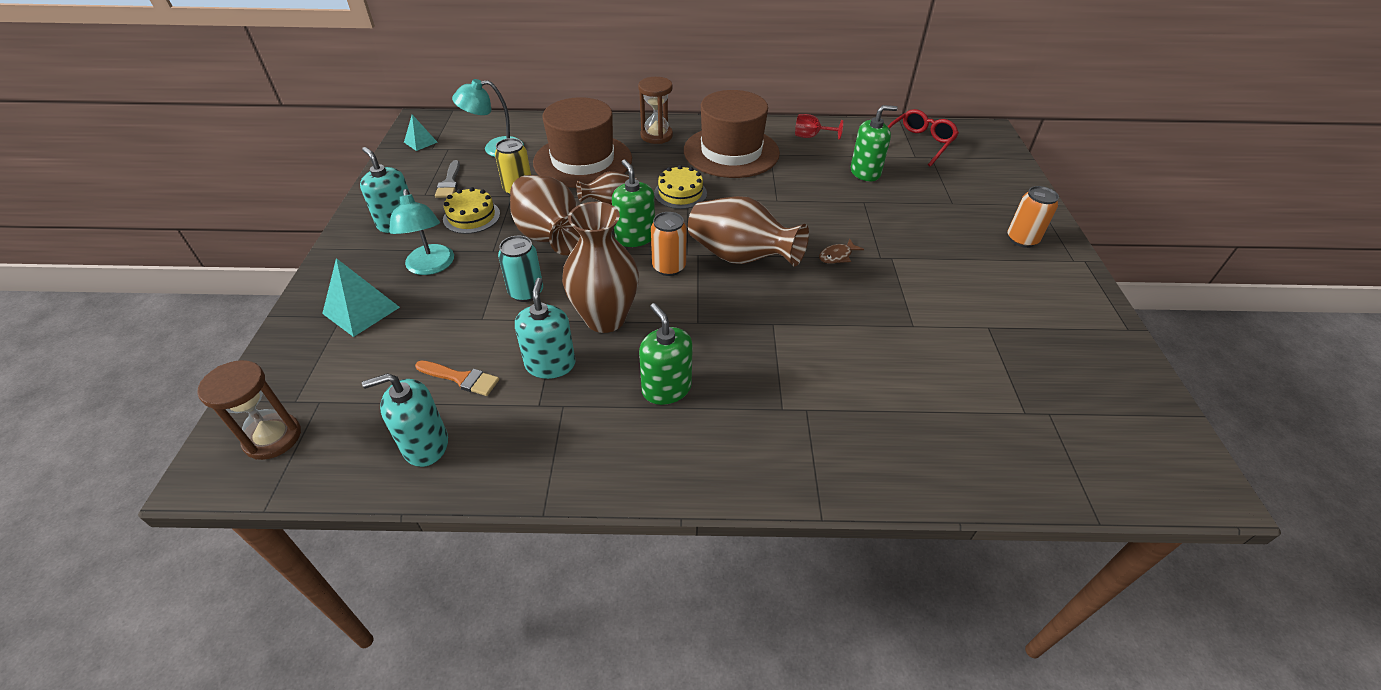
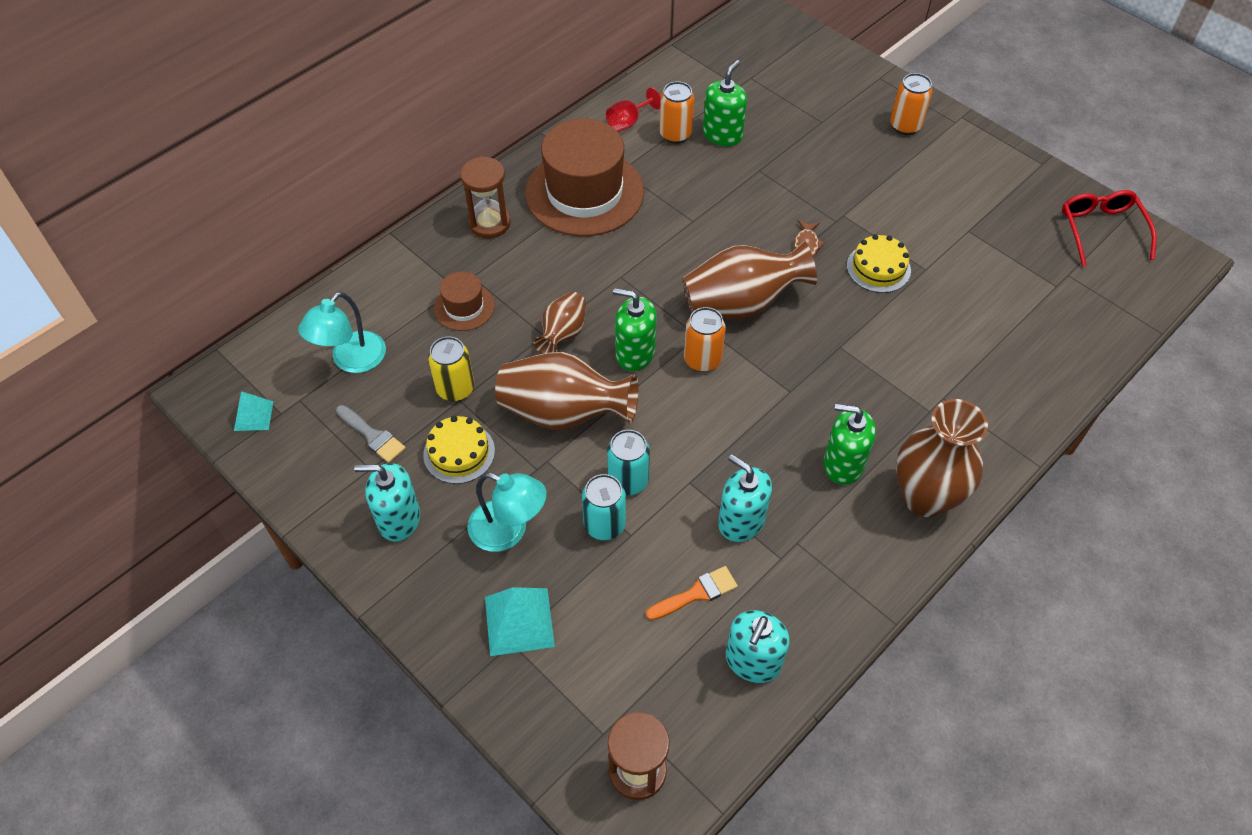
camera: 45 degrees left, 10 degrees up
(477, 302) = (604, 525): none -> turquoise can
(583, 161) = (464, 307): brown hat -> brown hat, size x0.47
(605, 318) = (722, 448): brown vase -> brown vase (925, 497)
(680, 193) = (606, 275): yellow cake -> yellow cake (878, 268)
(832, 156) = (675, 134): none -> orange can
(919, 143) = (724, 67): red glasses -> red glasses (1101, 230)

